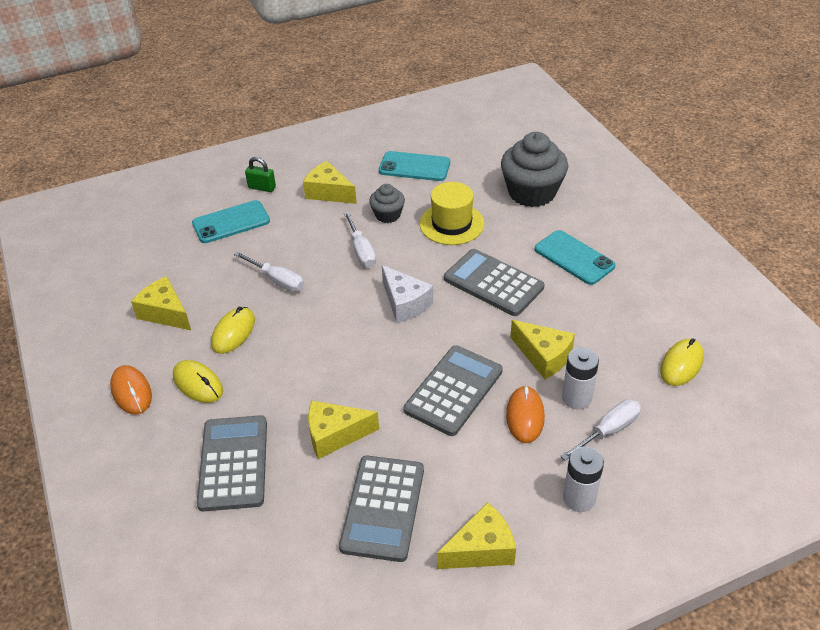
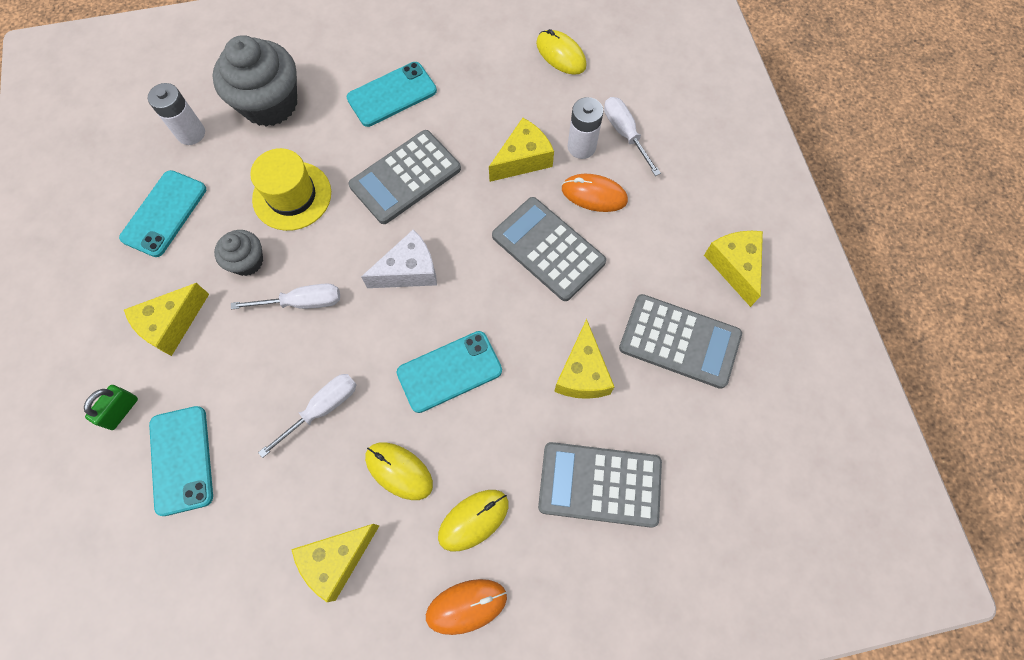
camera: 80 degrees left, 25 degrees up
(320, 345) = (449, 371): none -> turquoise phone
(579, 498) = (693, 177): white battery -> white battery (191, 133)

